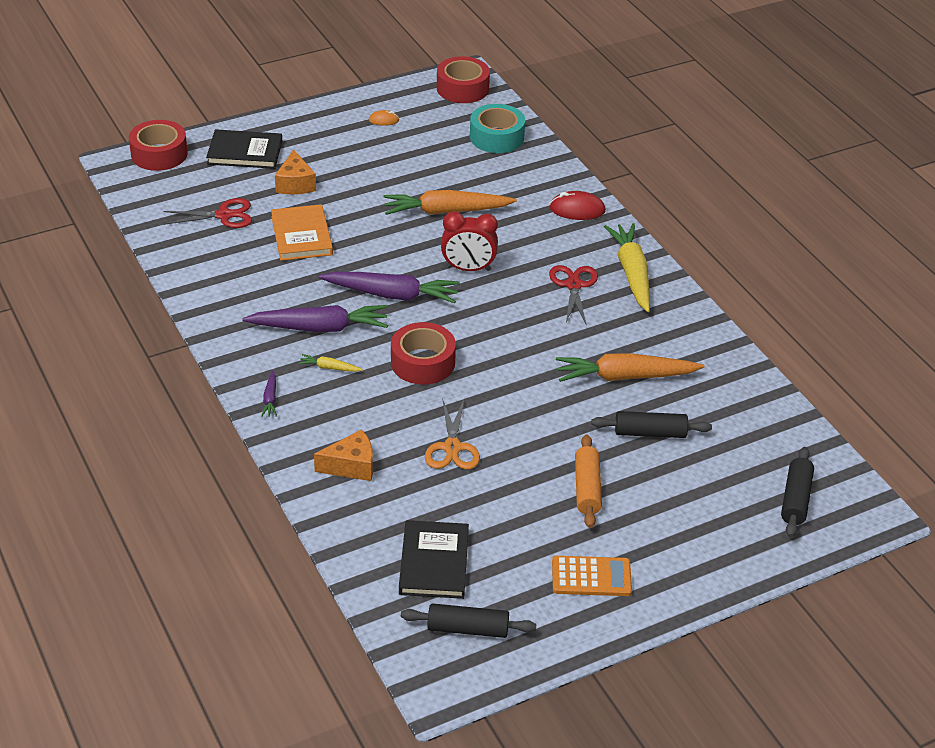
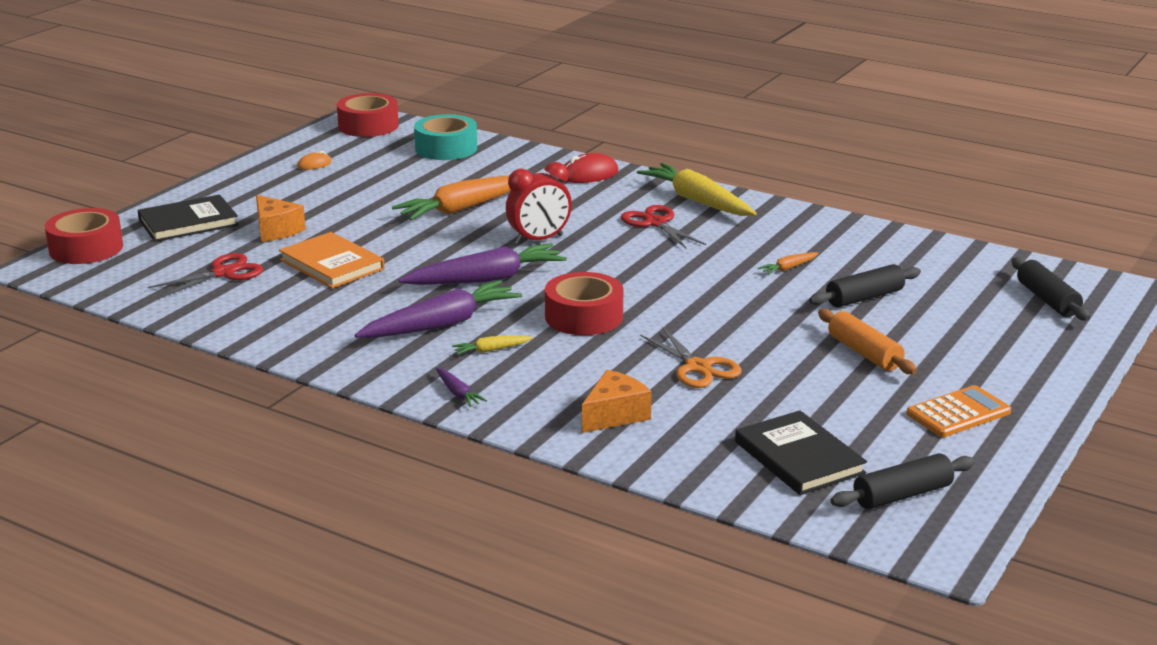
camera: 30 degrees left, 15 degrees down
(625, 377) = (788, 268): orange carrot -> orange carrot, size x0.44

